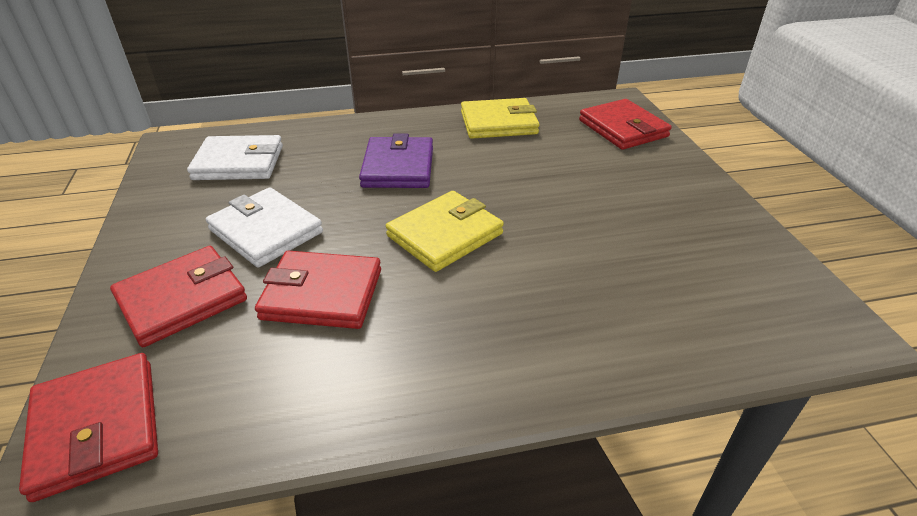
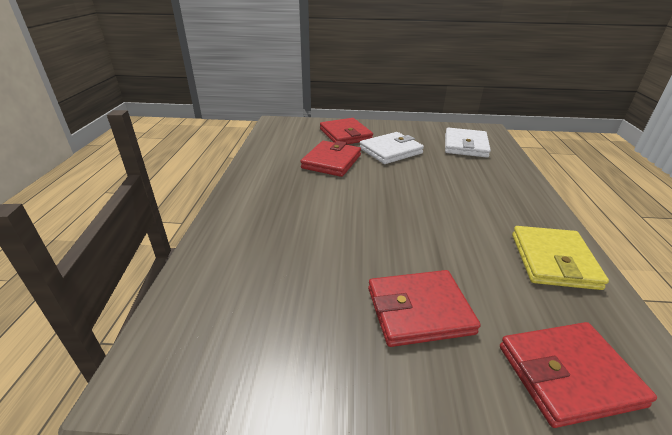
camera: 105 degrees right, 5 degrees down
(97, 427) = (287, 125): red wallet -> red wallet (419, 311)
(398, 167) = (458, 195): purple wallet -> none
(445, 235) = (367, 201): yellow wallet -> none

